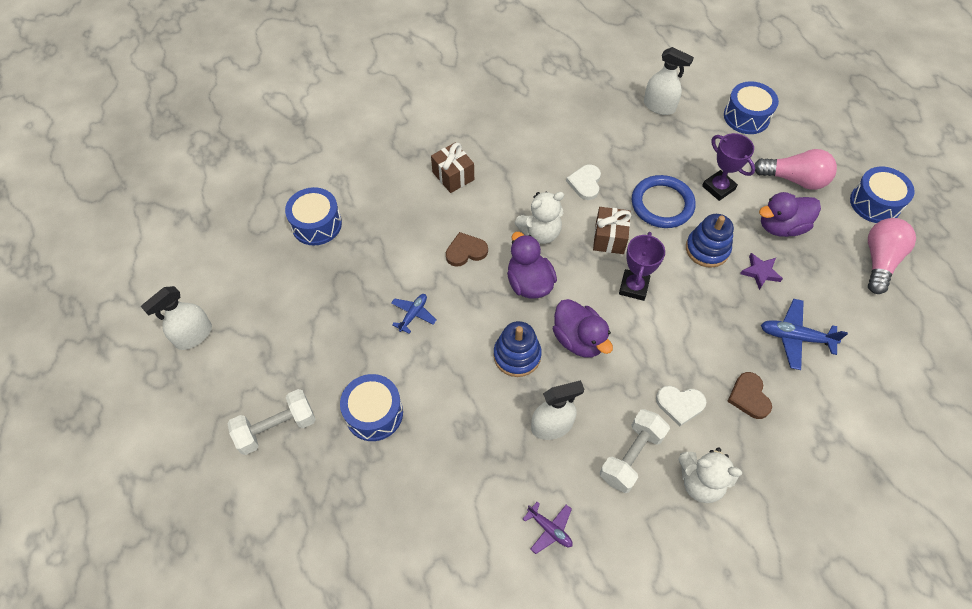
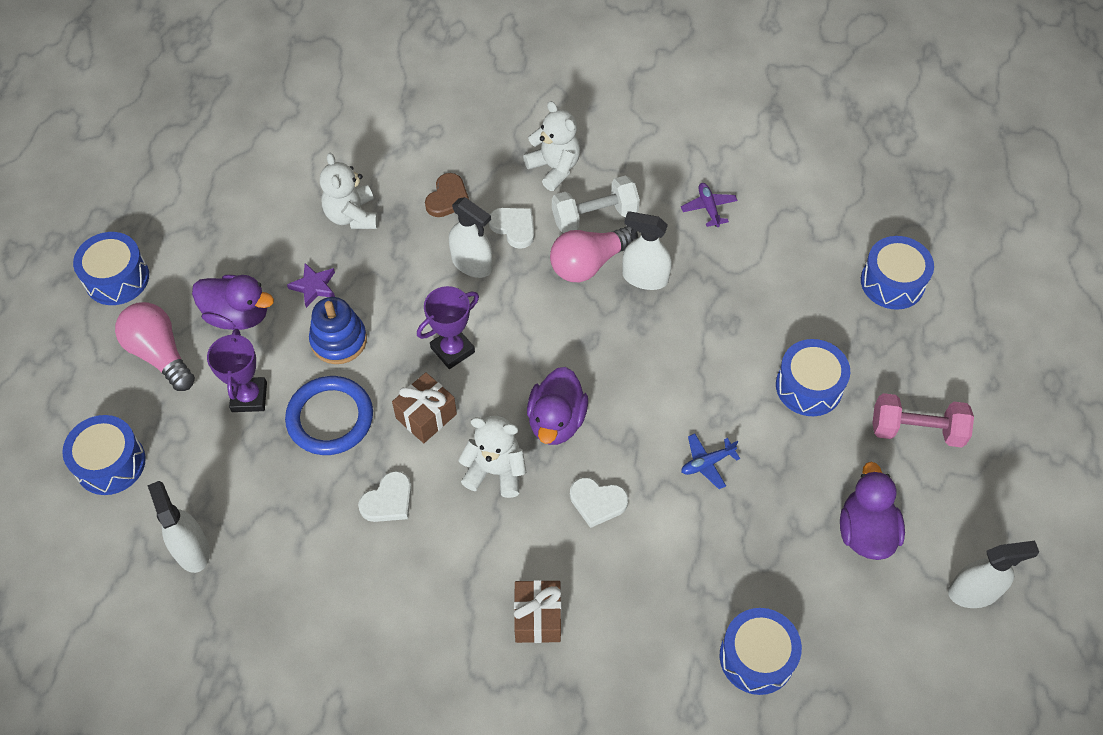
camera: 145 degrees left, 0 degrees up
(276, 428) = (916, 430): white dumbbell -> pink dumbbell
(352, 556) = (892, 282): none -> blue drum
(466, 251) = (597, 502): brown heart -> white heart
(517, 355) = (628, 356): blue stacking toy -> none
(579, 339) = (554, 334): purple duck -> purple duck (865, 531)
(680, 355) = (472, 263): none -> white spray bottle
(795, 337) = (352, 215): blue plane -> white teddy bear
(879, 261) = (191, 227): pink light bulb -> pink light bulb (589, 263)

